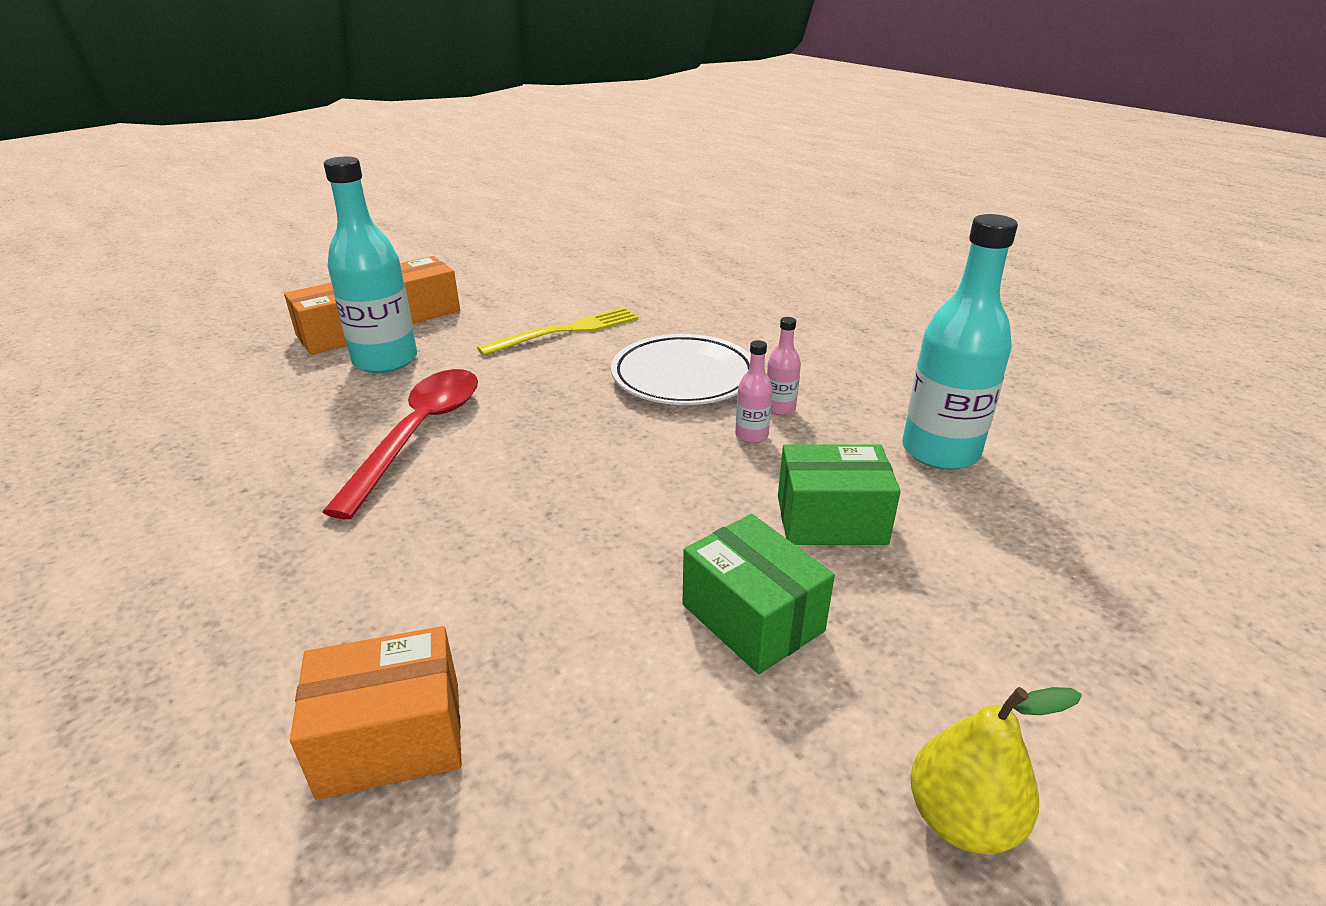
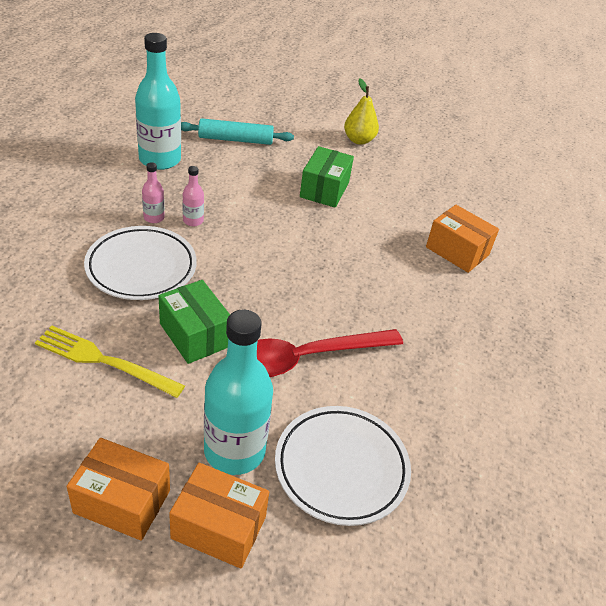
camera: 130 degrees left, 10 degrees up
(279, 404) = (341, 468): none -> white plate
(831, 520) = (246, 182): green box -> green box (195, 335)
(999, 560) = (235, 140): none -> turquoise rolling pin

